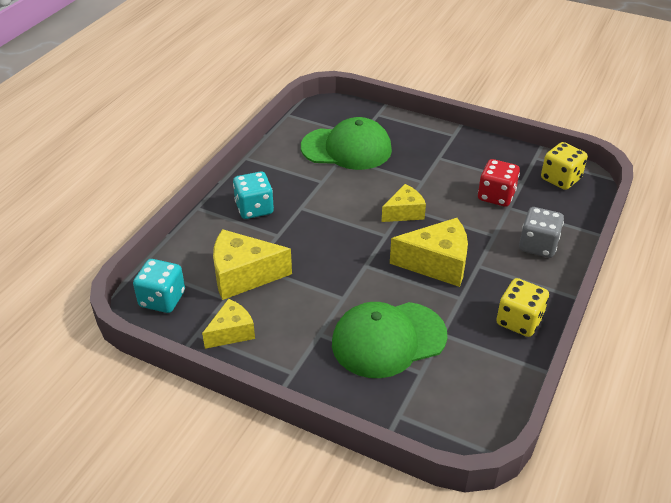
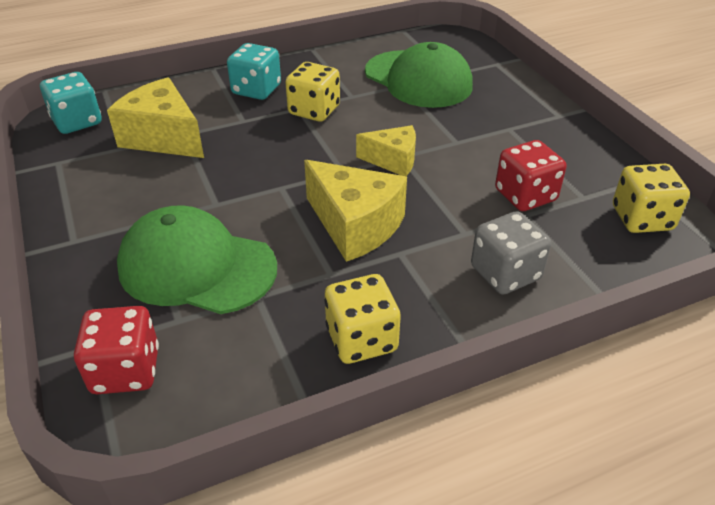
camera: 40 degrees right, 0 degrees up
(231, 332) = (82, 177): yellow cheese -> none
(313, 204) = (314, 110): none -> yellow dice
(434, 414) = (126, 370): none -> red dice

